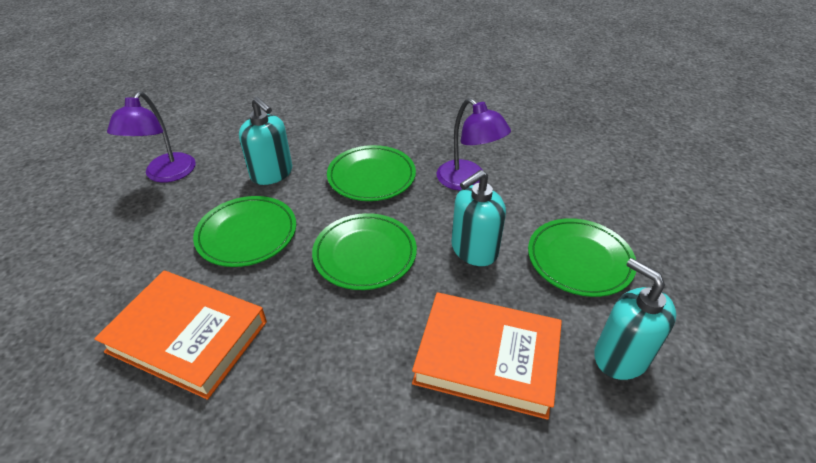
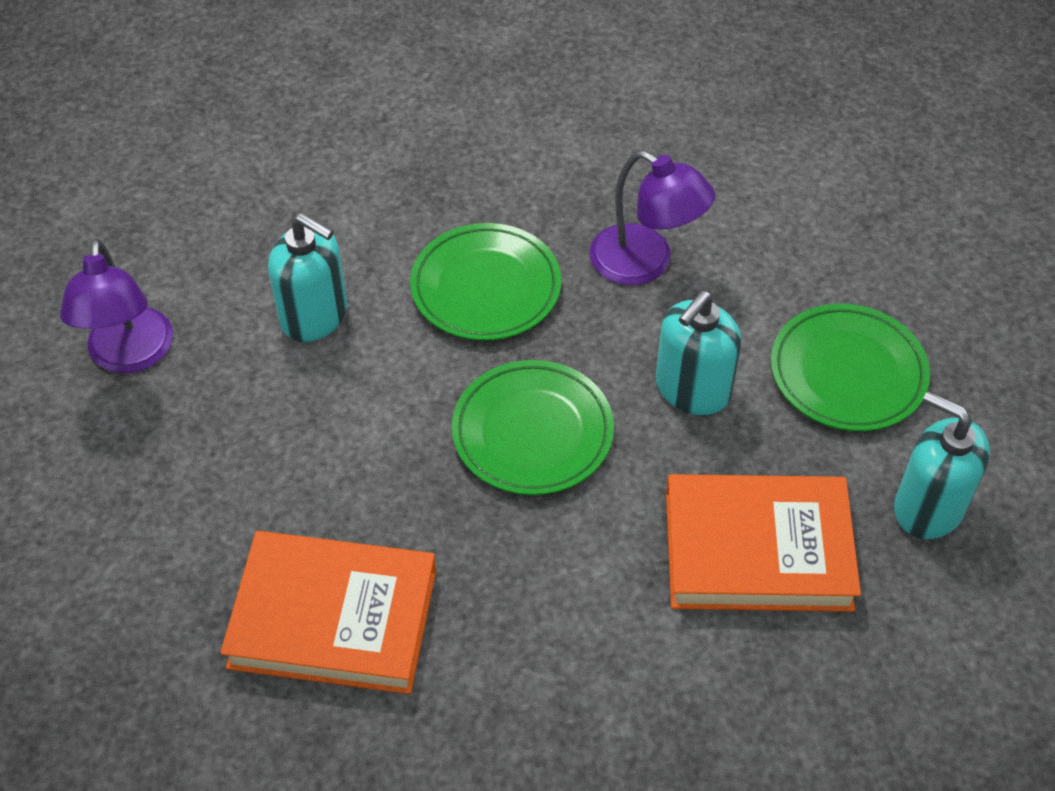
camera: 15 degrees left, 10 degrees up
(247, 234) = (333, 438): green plate -> none

